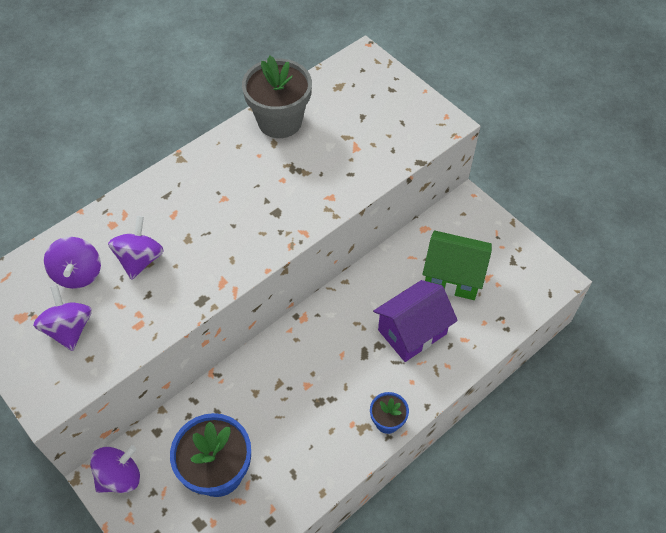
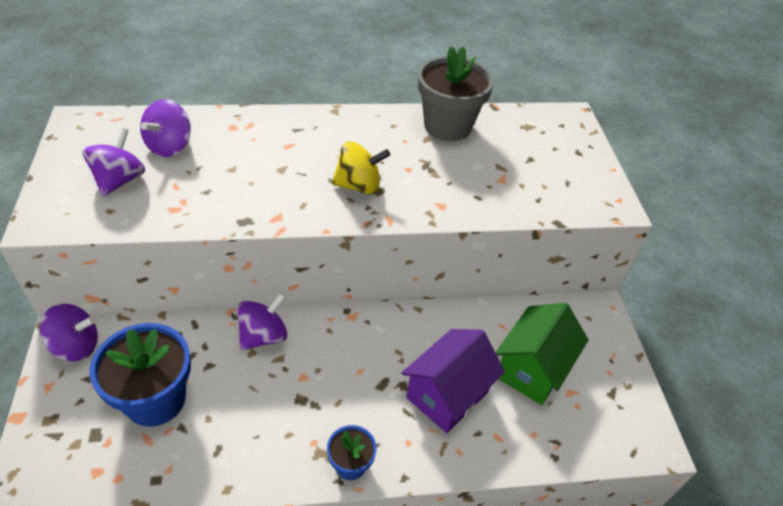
camera: 30 degrees right, 10 degrees down
(140, 259) = (227, 162): purple spinning top -> purple spinning top (263, 336)
(258, 217) = (358, 185): none -> yellow spinning top
(412, 332) = (447, 394): purple house -> purple house turned 45 degrees counterclockwise
(453, 277) = (532, 369): green house -> green house turned 75 degrees clockwise

